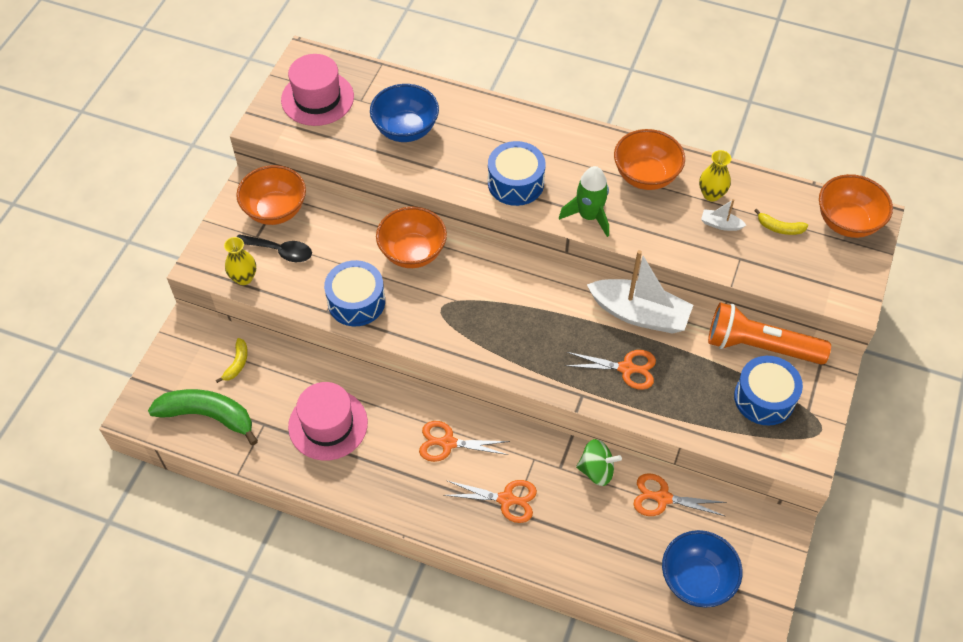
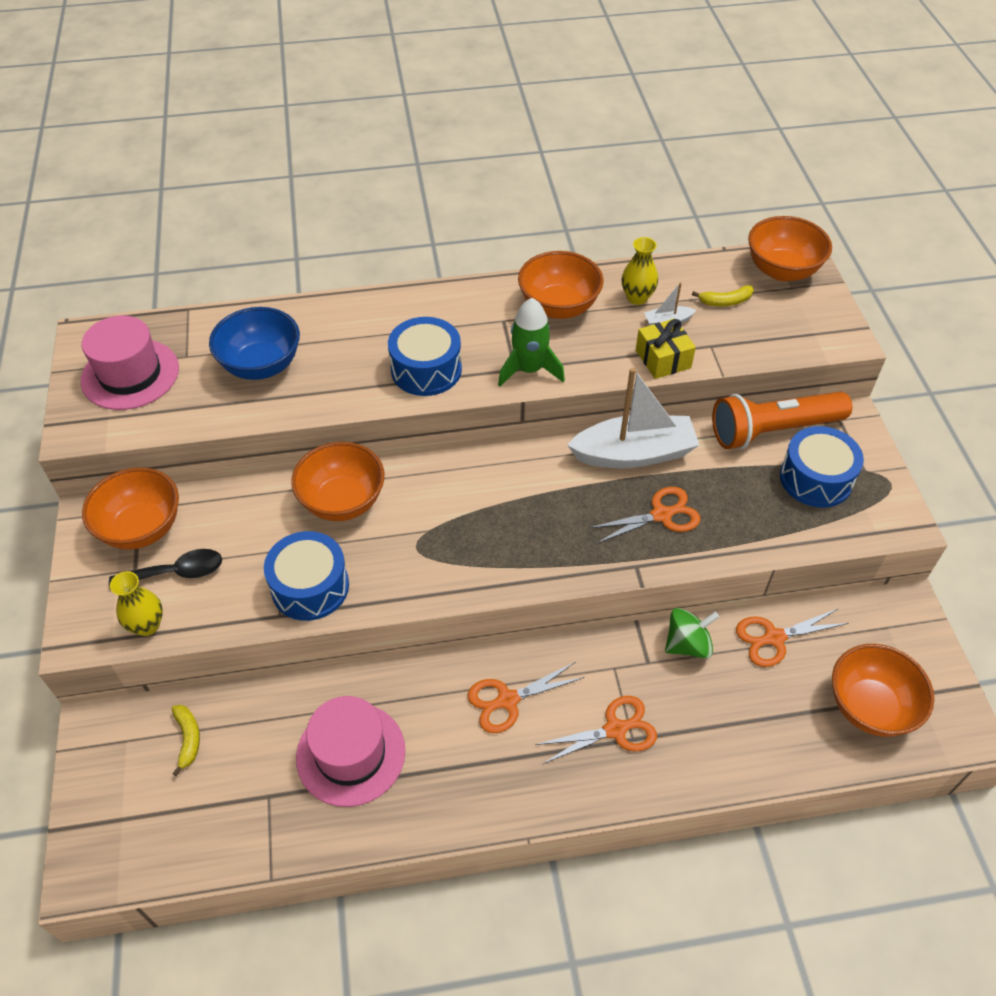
camera: 30 degrees left, 5 degrees down
(208, 416) = (187, 824): green banana -> none
(694, 252) = (663, 359): none -> yellow gift
(696, 580) = (870, 707): blue bowl -> orange bowl

